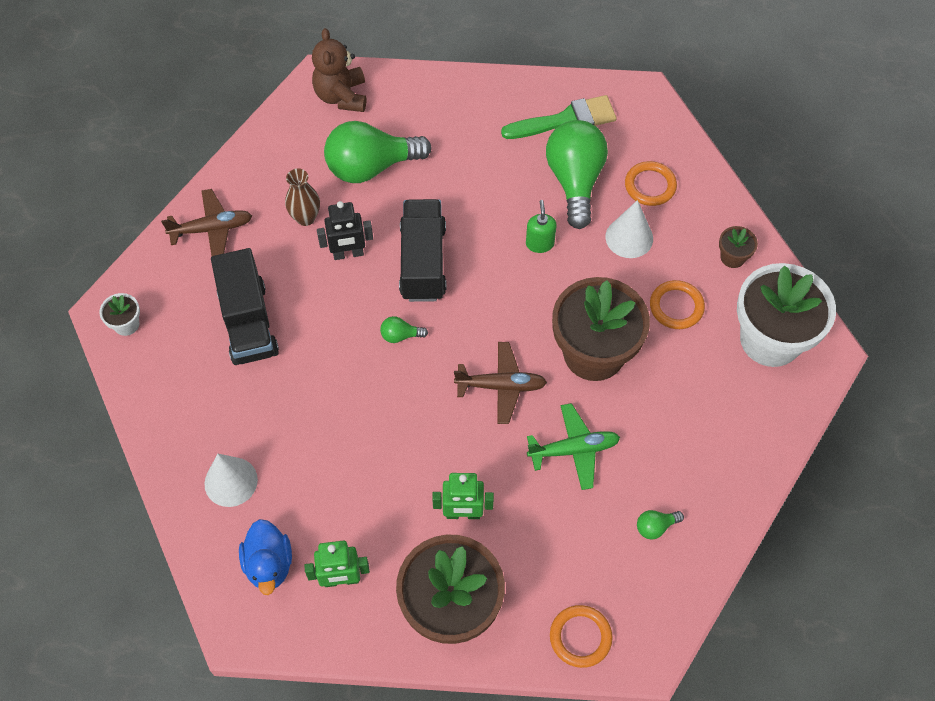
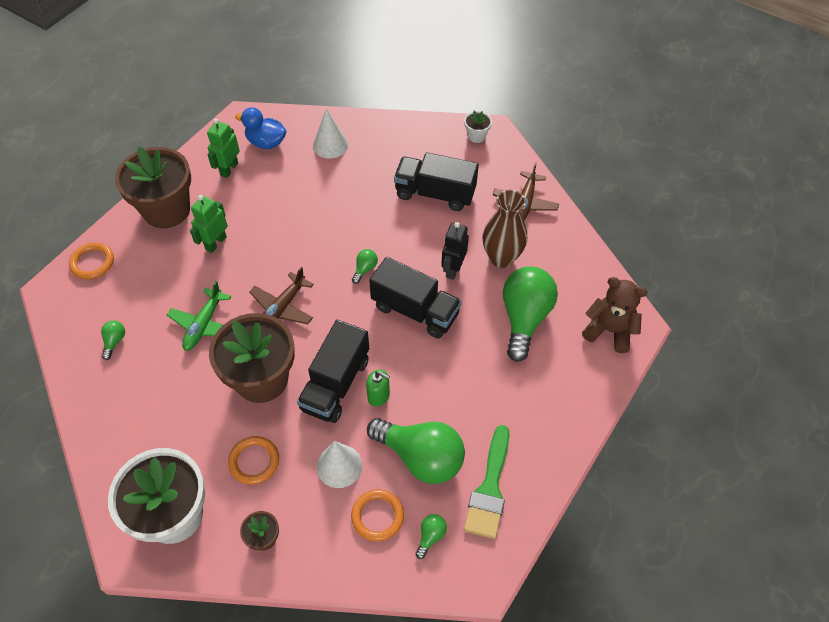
camera: 120 degrees right, 5 degrees down
(305, 218) = (501, 258): brown vase -> brown vase, size x1.54
(553, 286) = (335, 384): none -> black truck
(637, 141) = (430, 536): none -> green light bulb

